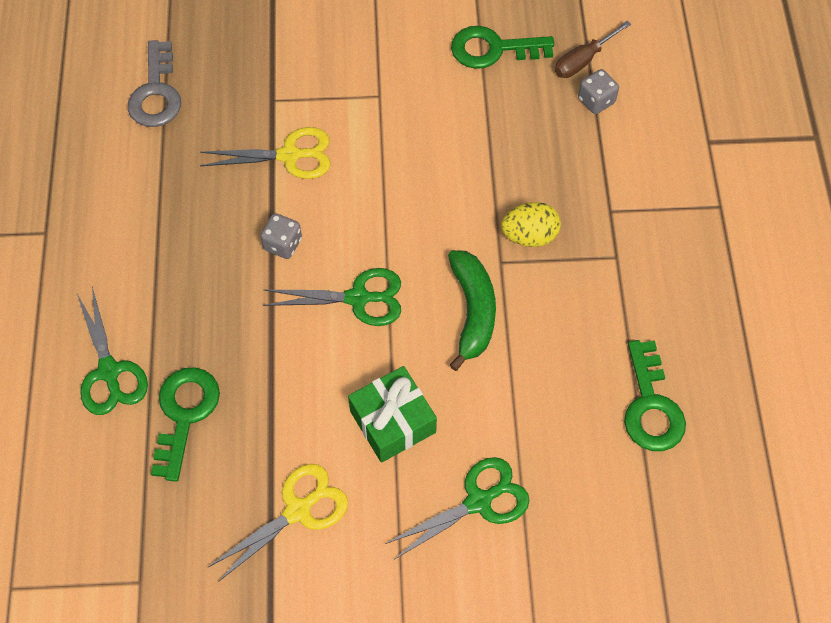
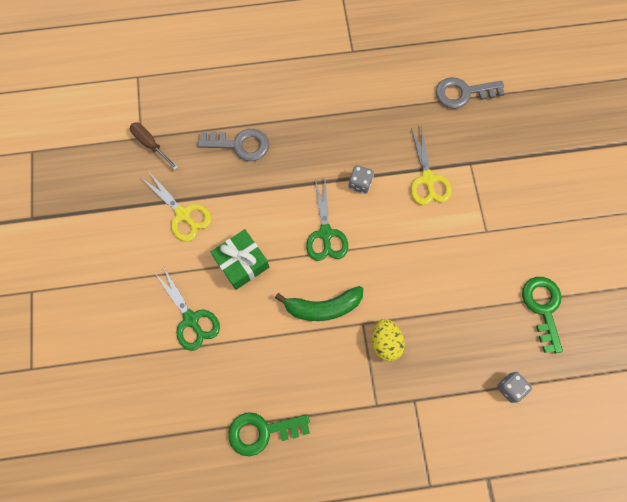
camera: 85 degrees right, 10 degrees up
(109, 372) = (264, 101): green scissors -> none
(185, 414) = (240, 145): green key -> grey key
(582, 61) = (545, 376): brown screwdriver -> brown screwdriver (150, 144)

